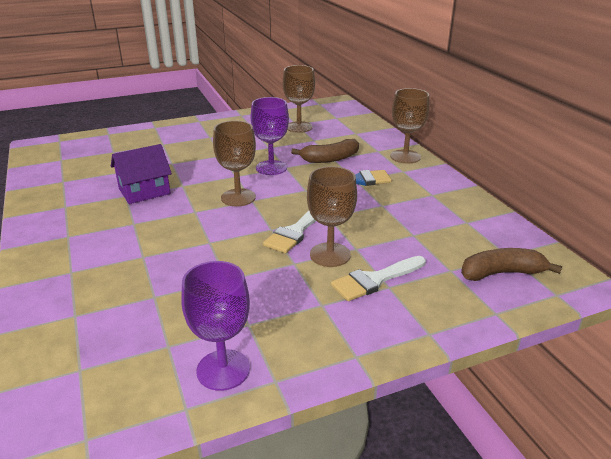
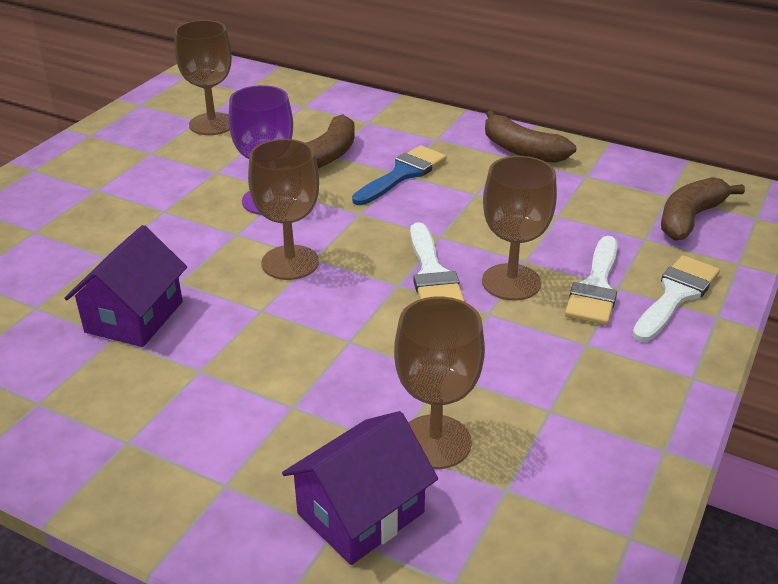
camera: 40 degrees left, 5 degrees up
(96, 314) = (360, 513): none -> purple house
(223, 370) = (602, 473): purple goblet -> none
(405, 156) = (412, 118): brown goblet -> brown goblet (435, 442)
(419, 308) = (676, 295): none -> white brush
(445, 194) = (522, 150): none -> brown banana

